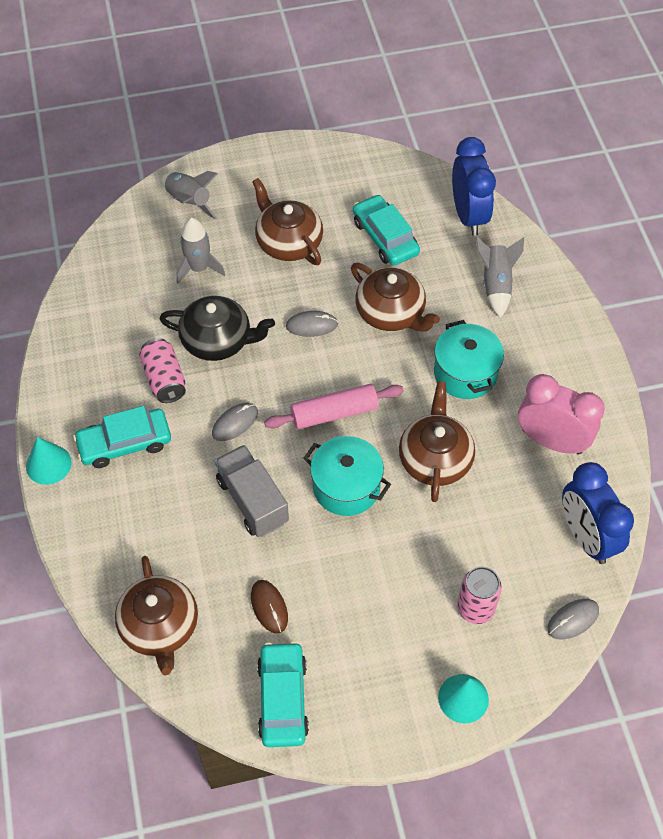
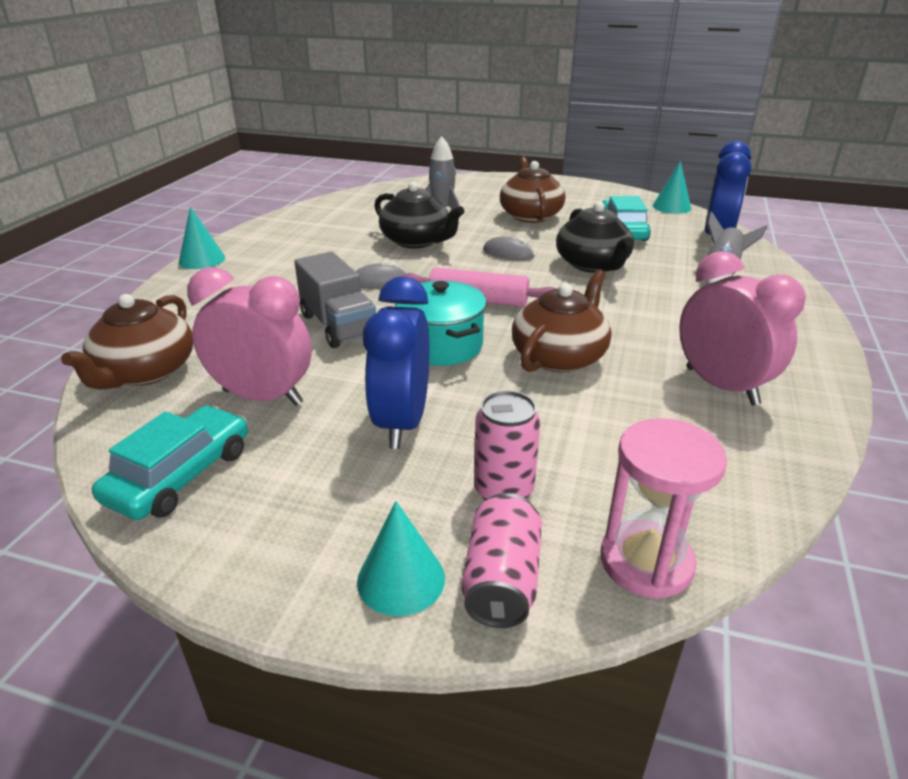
camera: 30 degrees right, 25 degrees down
(125, 443) = (273, 266): turquoise car -> none
(164, 379) = (348, 247): pink can -> pink can (501, 580)
(189, 202) = (468, 186): grey rocket -> none
(252, 501) = (338, 325): grey truck -> grey truck turned 150 degrees clockwise
(269, 607) = (263, 397): brown mouse -> pink clock
(391, 313) = (593, 264): brown teapot -> black teapot
(405, 167) = (671, 207): none -> turquoise cone
(465, 373) = (644, 314): turquoise pot -> none
(573, 620) = (646, 562): grey mouse -> pink hourglass
(586, 537) = (722, 482): blue clock -> blue clock (402, 422)

